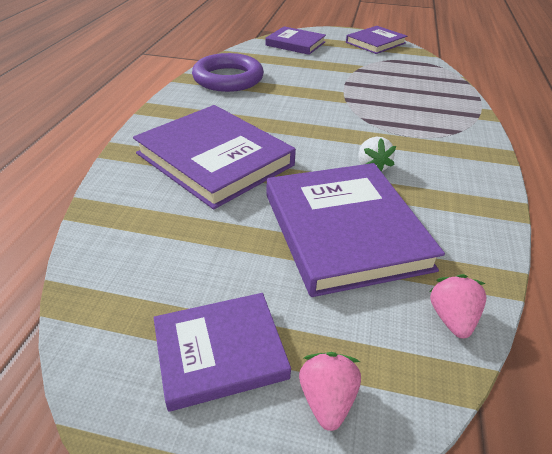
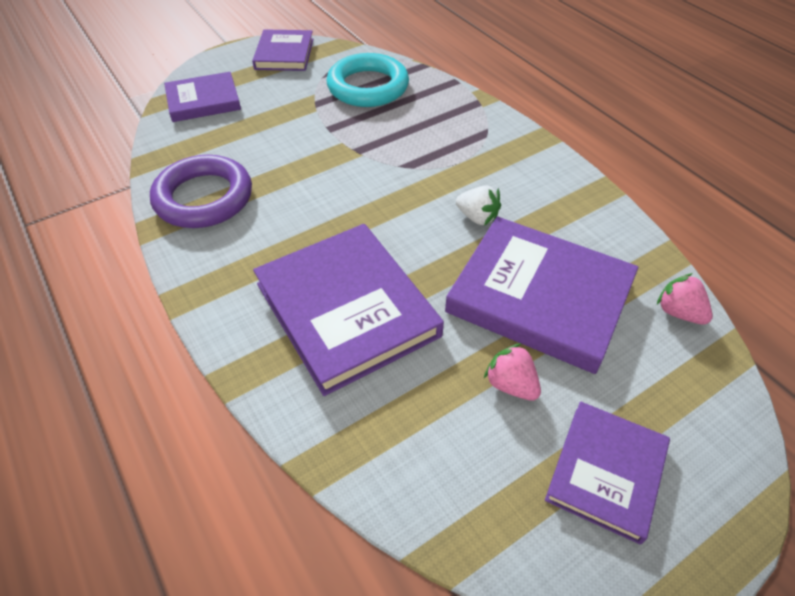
camera: 45 degrees left, 10 degrees up
(214, 159) = (346, 310): purple book -> purple book turned 60 degrees clockwise
(327, 400) = (697, 436): pink strawberry -> pink strawberry (510, 384)
(405, 75) = (368, 87): none -> turquoise ring

